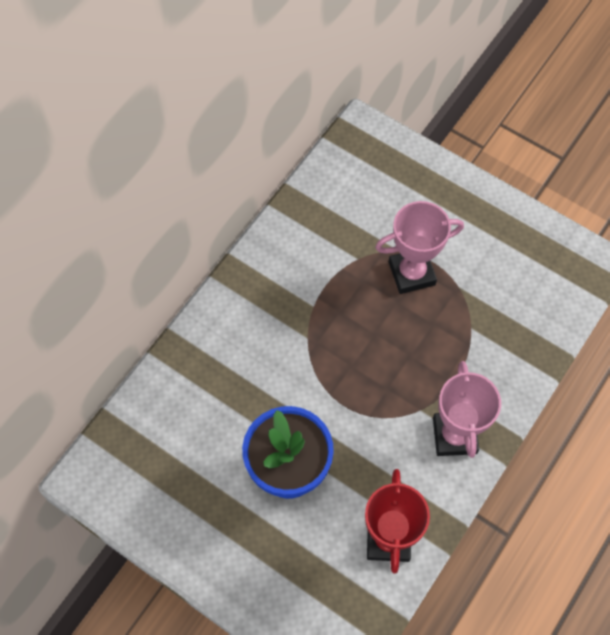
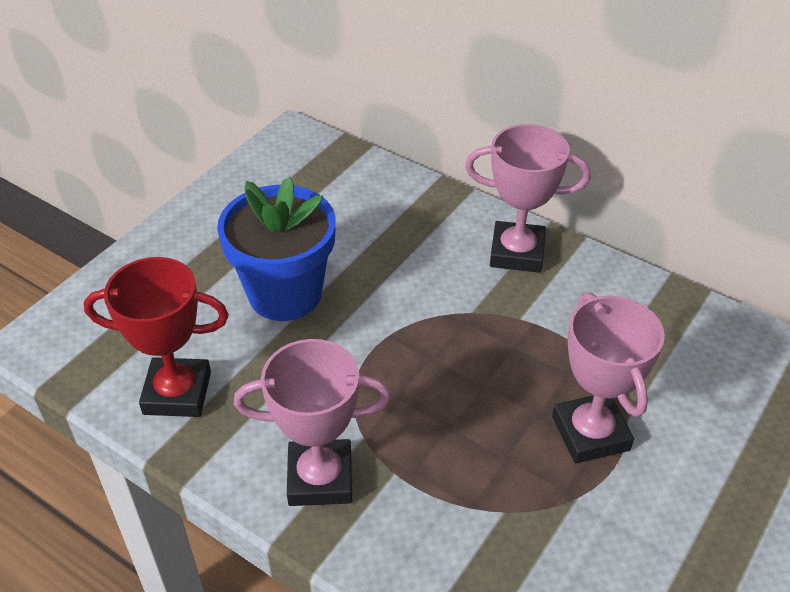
camera: 90 degrees right, 20 degrees down
(246, 302) = (517, 253): none -> pink trophy

